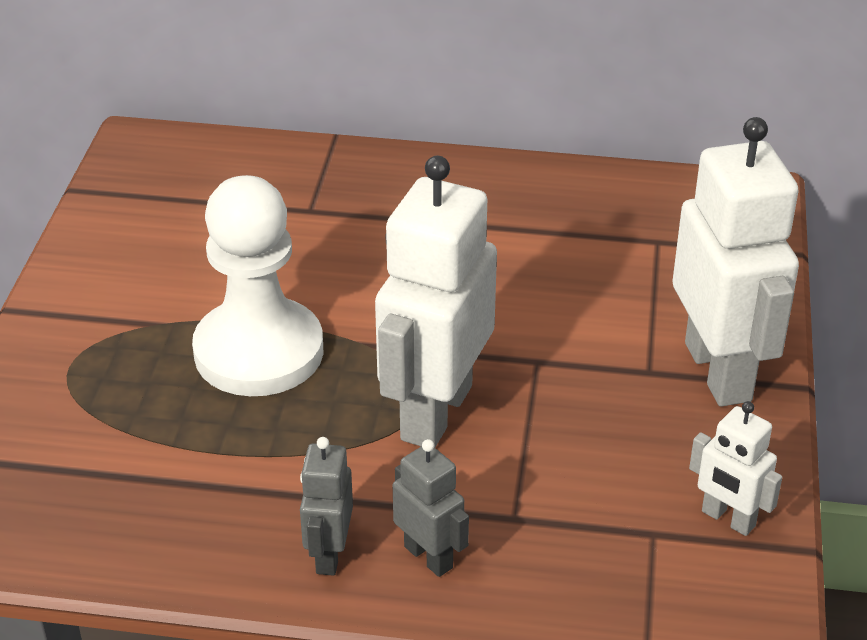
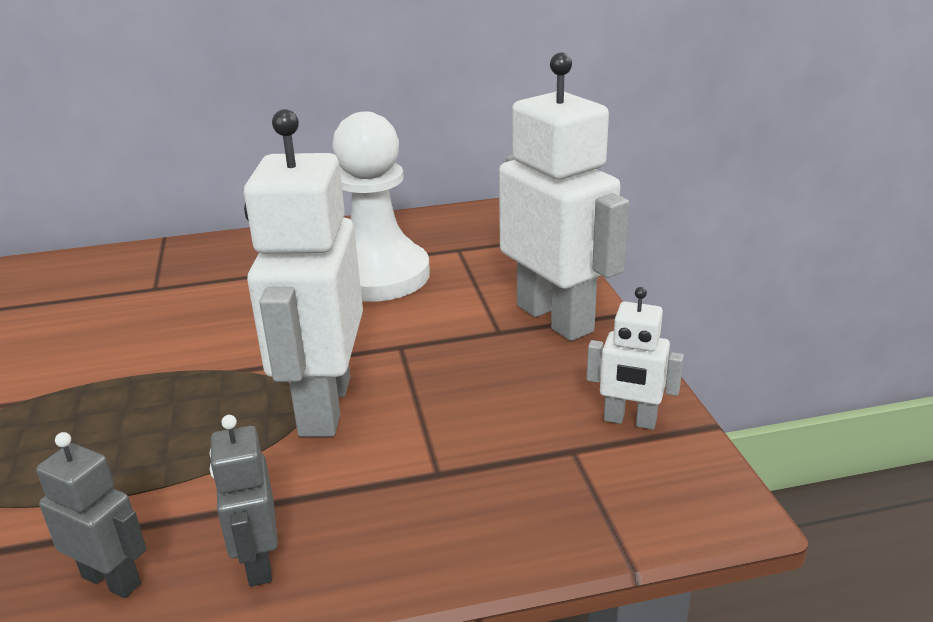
camera: 20 degrees left, 10 degrees down
(259, 352) = (131, 400): white pawn -> white pawn (378, 275)
(429, 557) = (367, 533): grey robot -> grey robot (112, 580)

